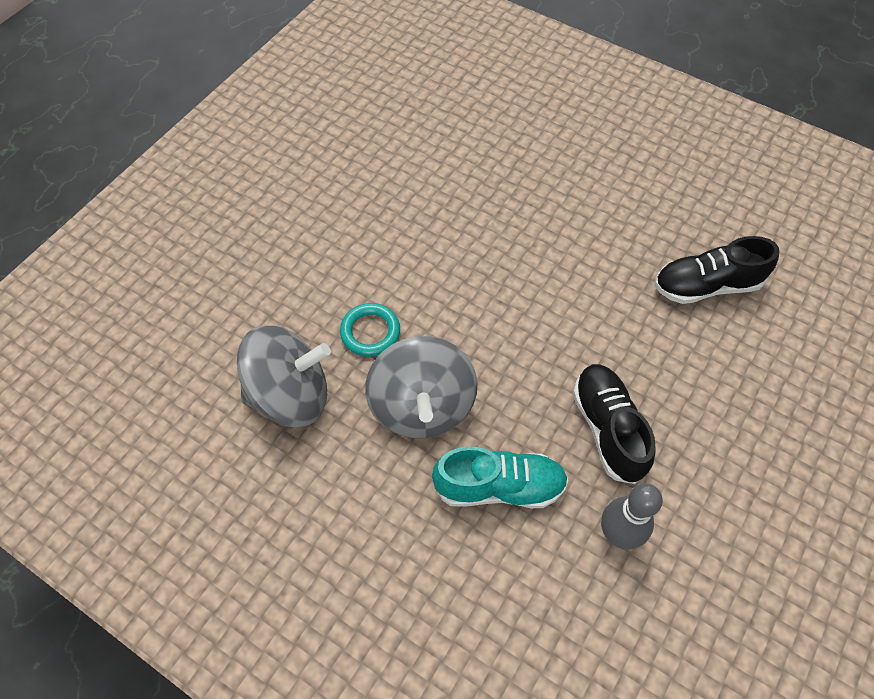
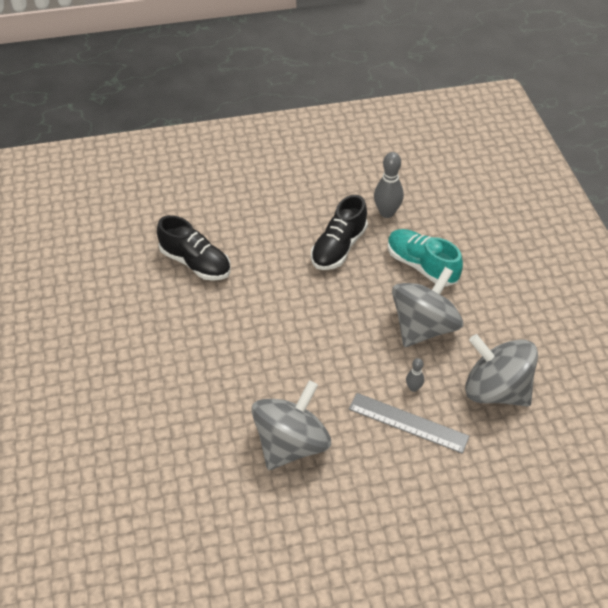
camera: 135 degrees left, 10 degrees down
(345, 296) = (408, 422): none -> grey ruler
(370, 332) = (413, 388): turquoise ring -> grey bowling pin
(422, 206) = (291, 443): none -> grey spinning top

